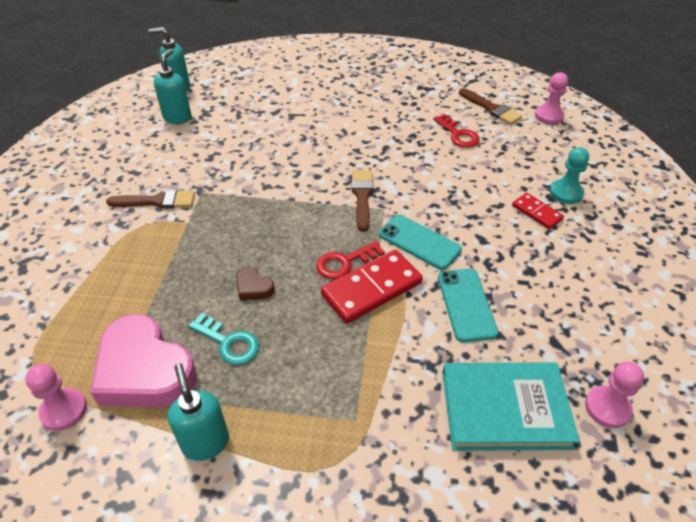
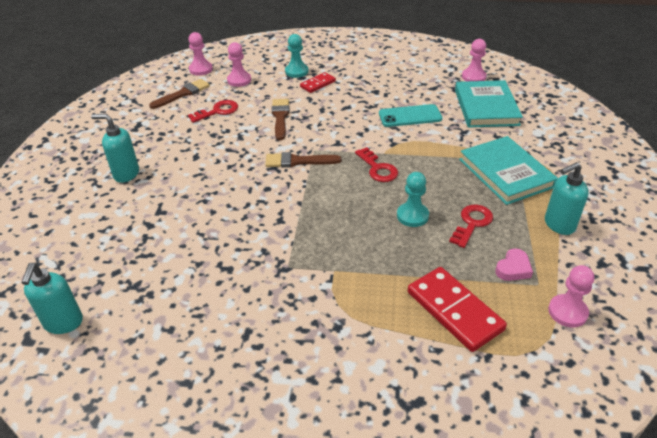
camera: 90 degrees left, 5 degrees down
(144, 370) = (513, 268): pink heart -> pink heart, size x0.43
(157, 201) = (301, 301): brown brush -> brown brush (280, 117)
(177, 117) = (137, 311): turquoise soap dispenser -> turquoise soap dispenser (126, 174)
(229, 342) = (472, 223): turquoise key -> red key
(253, 287) = (412, 216): brown heart -> turquoise pawn
(325, 401) = (506, 173): none -> turquoise book
(372, 289) = (403, 155): red domino -> red domino (454, 310)
(419, 242) = (351, 133): turquoise phone -> none
(530, 146) = (239, 80): none -> pink pawn

